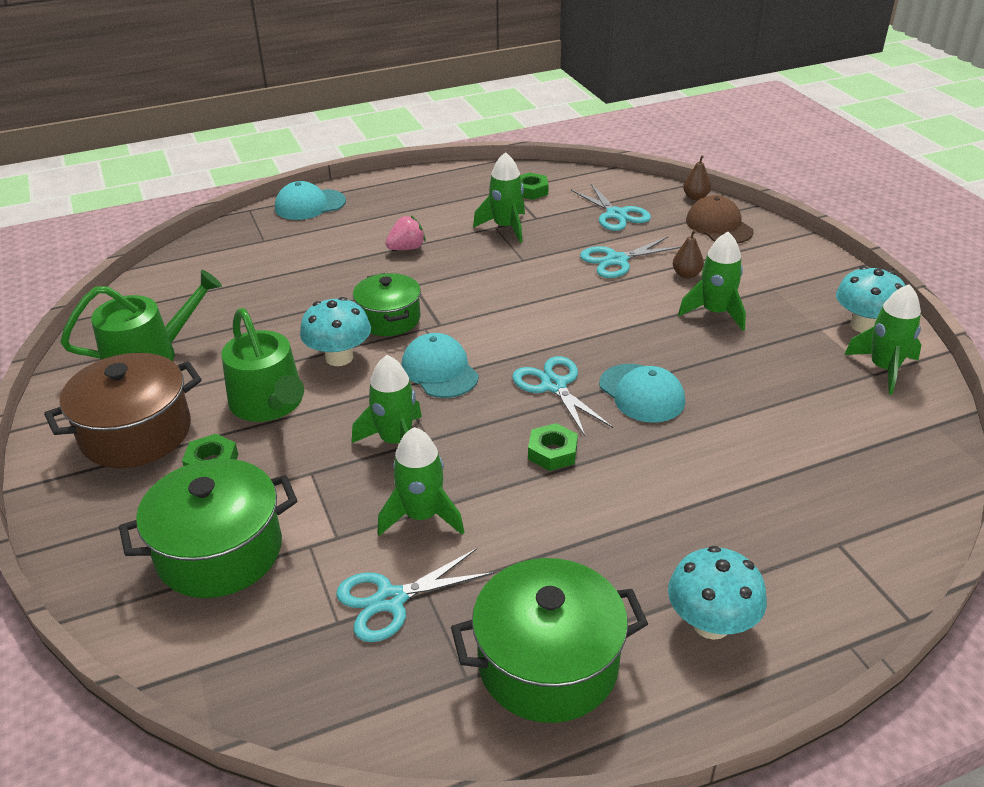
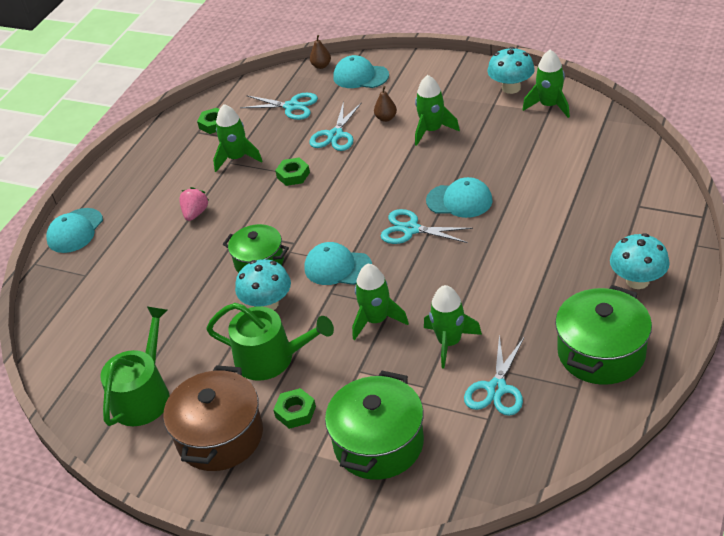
camera: 40 degrees left, 5 degrees up
(552, 452) = (462, 263): green nut -> green nut (293, 175)
(719, 226) = (360, 76): brown cap -> turquoise cap

